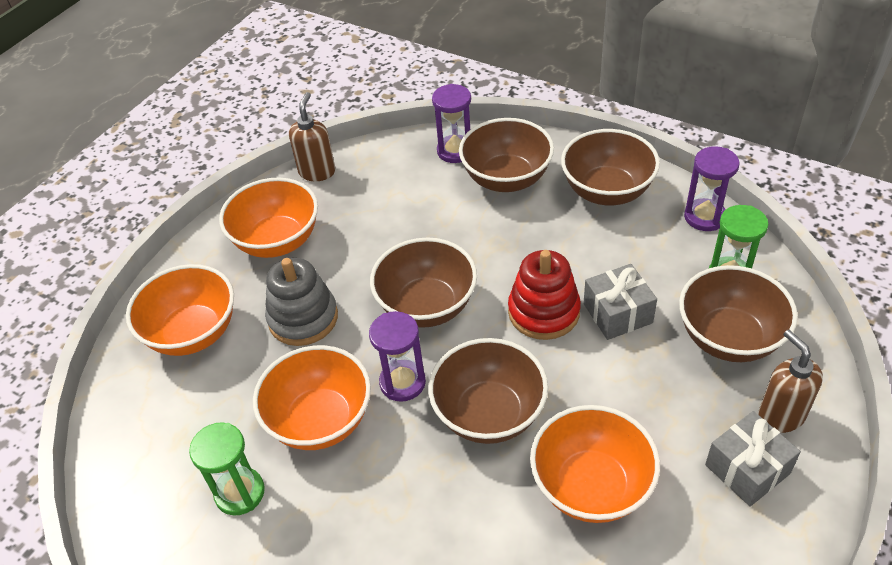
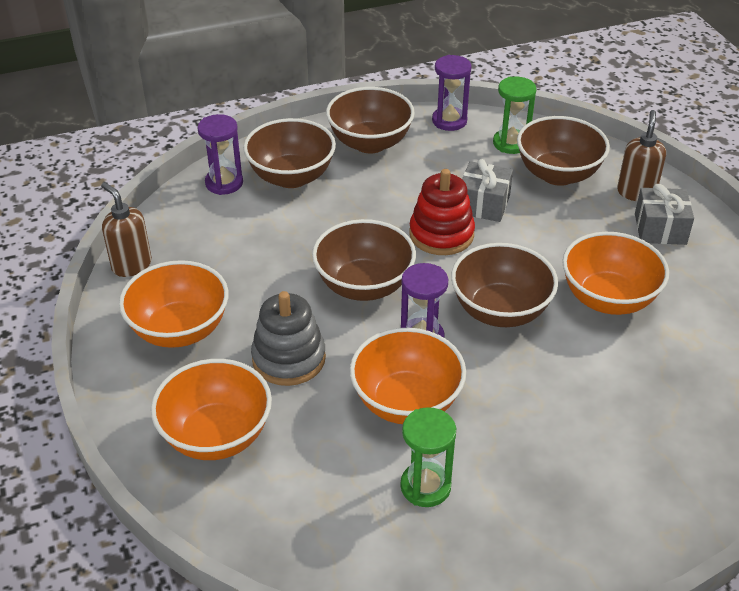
camera: 55 degrees left, 5 degrees down
(781, 415) = (636, 192): brown soap dispenser -> brown soap dispenser turned 90 degrees clockwise

